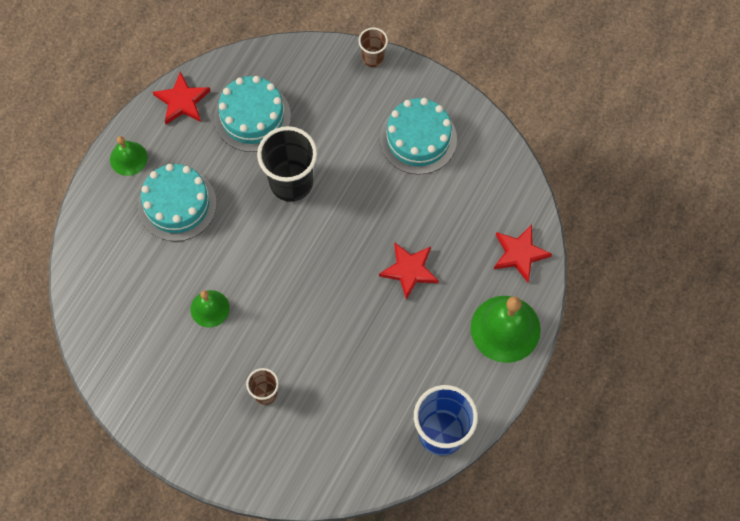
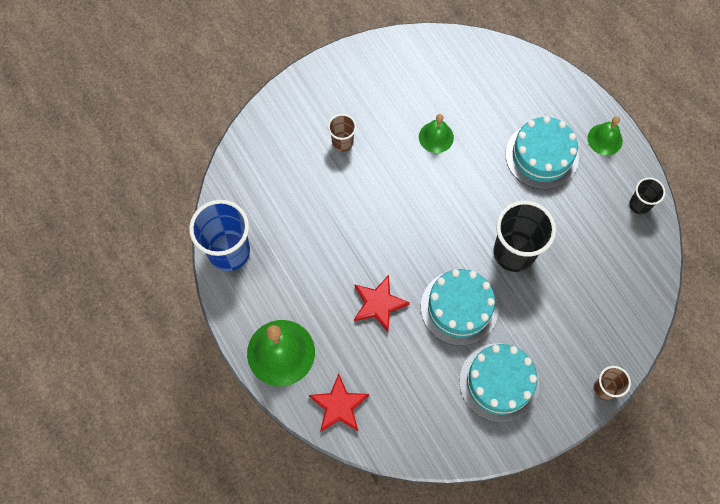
camera: 120 degrees right, 0 degrees up
(182, 101) = (639, 205): red star -> black cup
(252, 117) = (595, 253): turquoise cake -> turquoise cake (459, 307)

